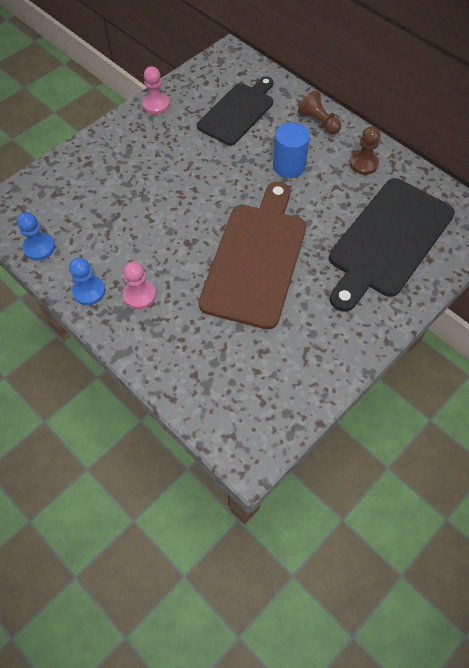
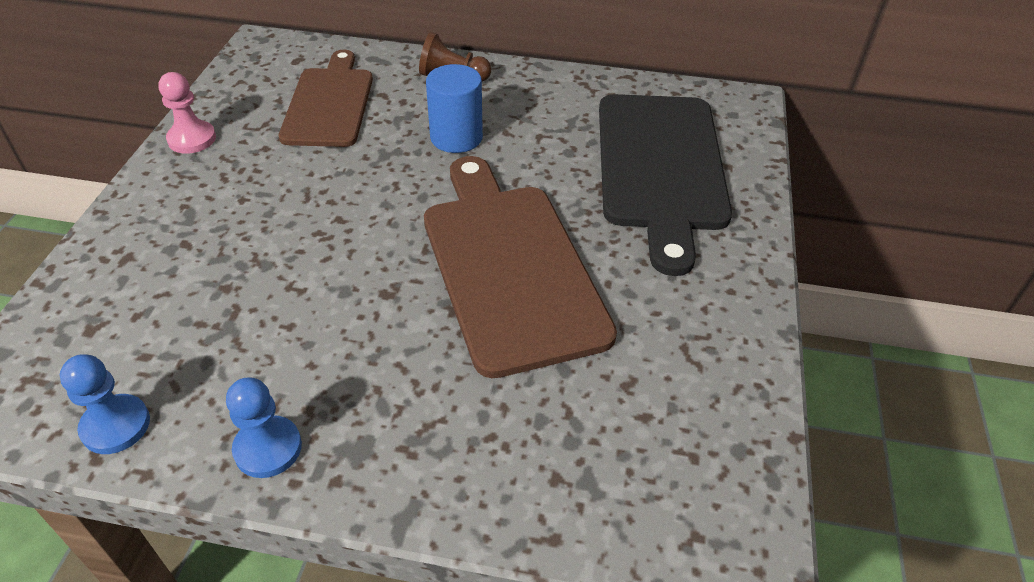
camera: 35 degrees left, 15 degrees down
(139, 295) = (366, 407): pink pawn -> none
(238, 112) = (329, 103): black cutting board -> brown cutting board
(363, 164) = (551, 98): brown pawn -> none

